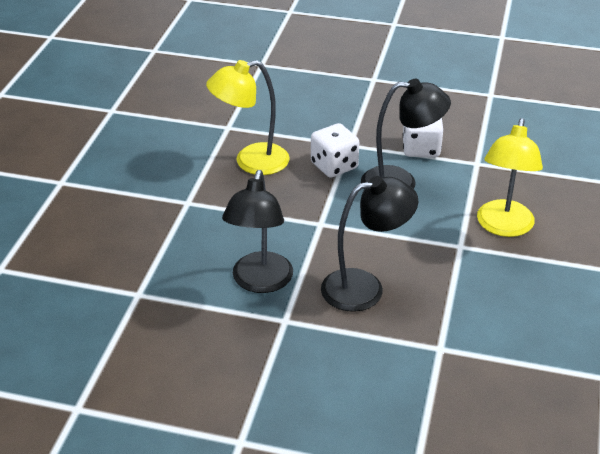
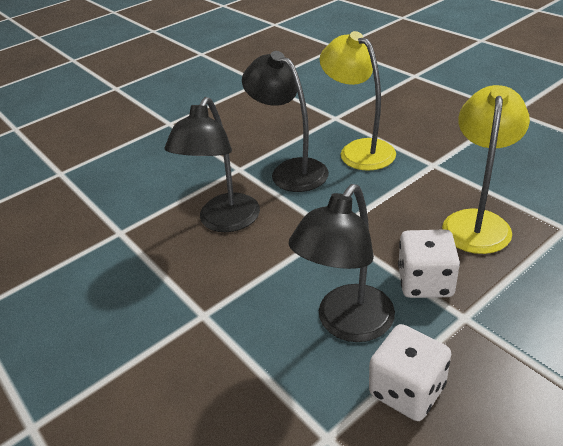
camera: 130 degrees right, 0 degrees up
(503, 227) = (189, 374): yellow lamp -> yellow lamp (359, 150)

